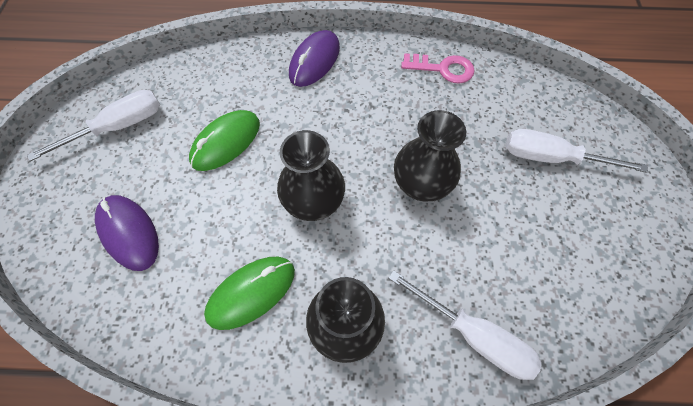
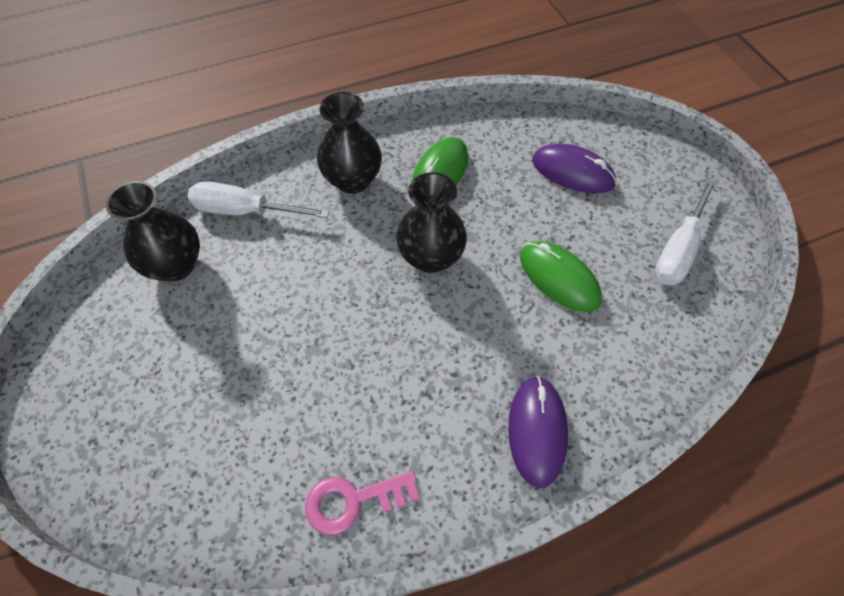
camera: 155 degrees right, 5 degrees down
(226, 142) = (559, 278): green mouse -> green mouse turned 60 degrees counterclockwise
(421, 184) = (329, 317): black vase -> black vase (175, 265)
(551, 158) = (181, 413): white screwdriver -> none

